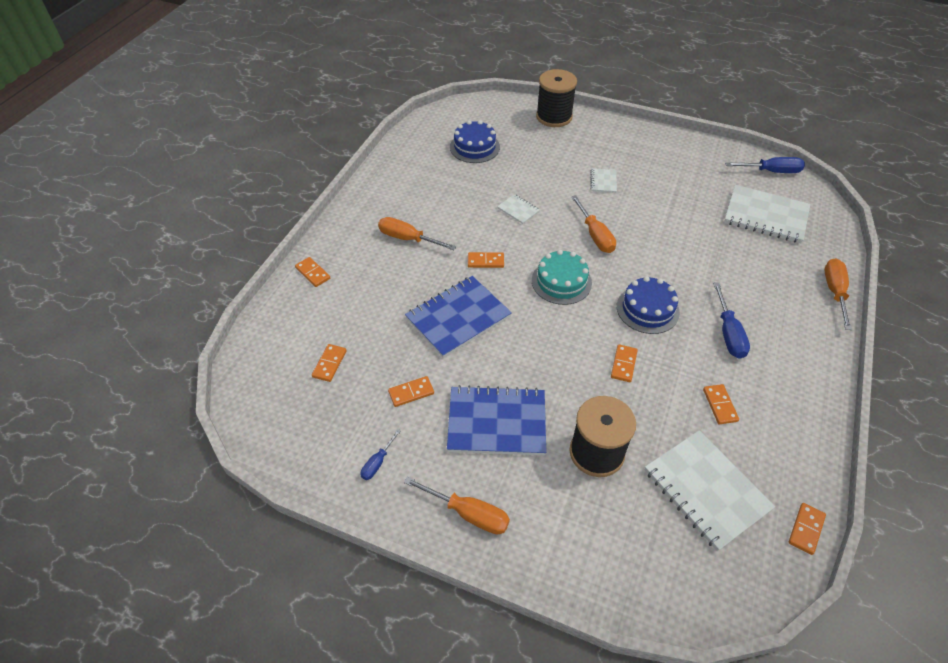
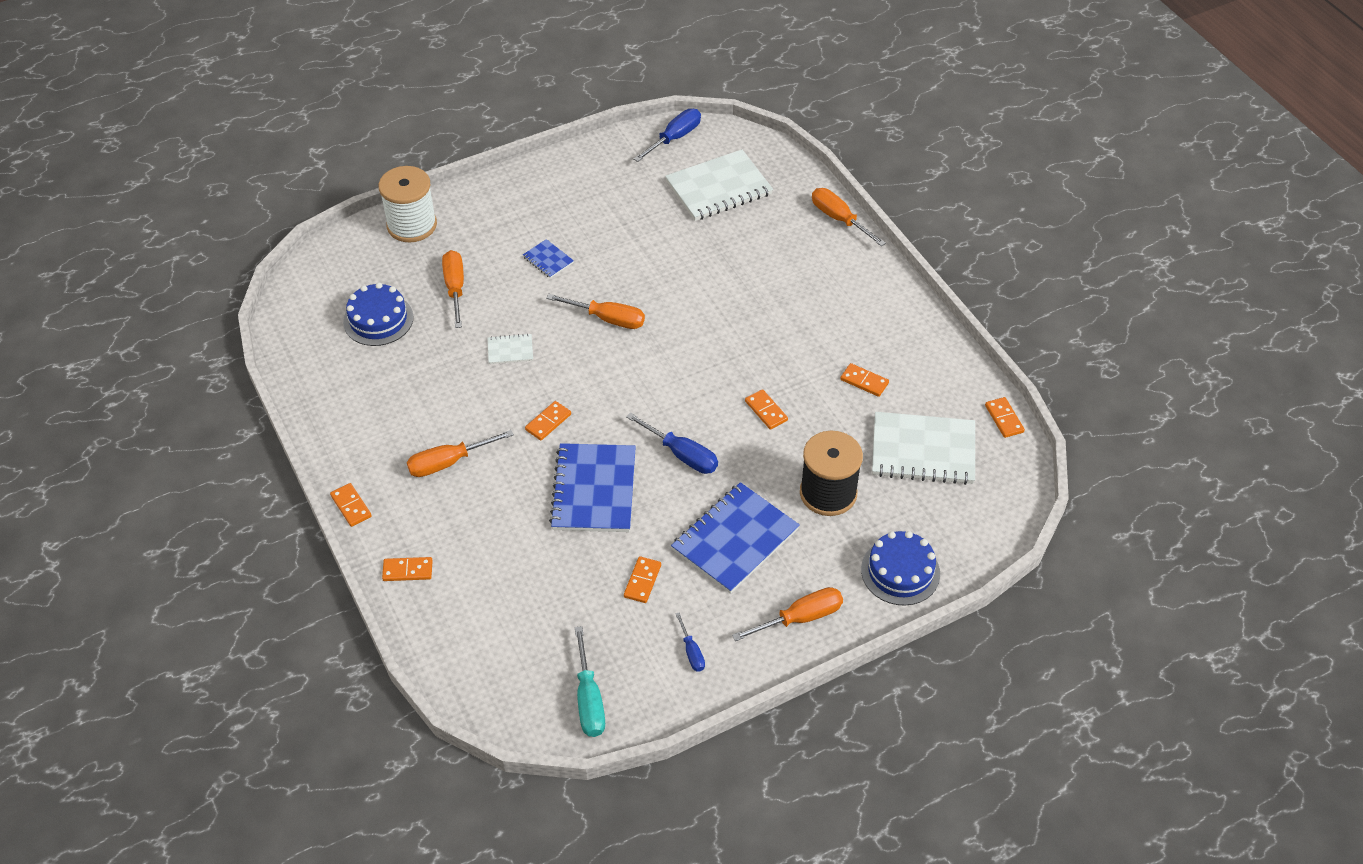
camera: 50 degrees left, 0 degrees up
(290, 428) = (589, 699): none -> turquoise screwdriver
(329, 364) = (544, 624): orange domino -> orange domino (351, 506)
(533, 160) = (455, 288): none -> orange screwdriver
(554, 117) = (412, 225): black spool -> white spool
(561, 281) = (634, 385): turquoise cake -> none
(603, 181) = (548, 260): white notebook -> blue notebook
(647, 309) = (728, 350): blue cake -> blue cake (900, 571)
(728, 333) = (807, 318): blue screwdriver -> blue screwdriver (681, 454)

